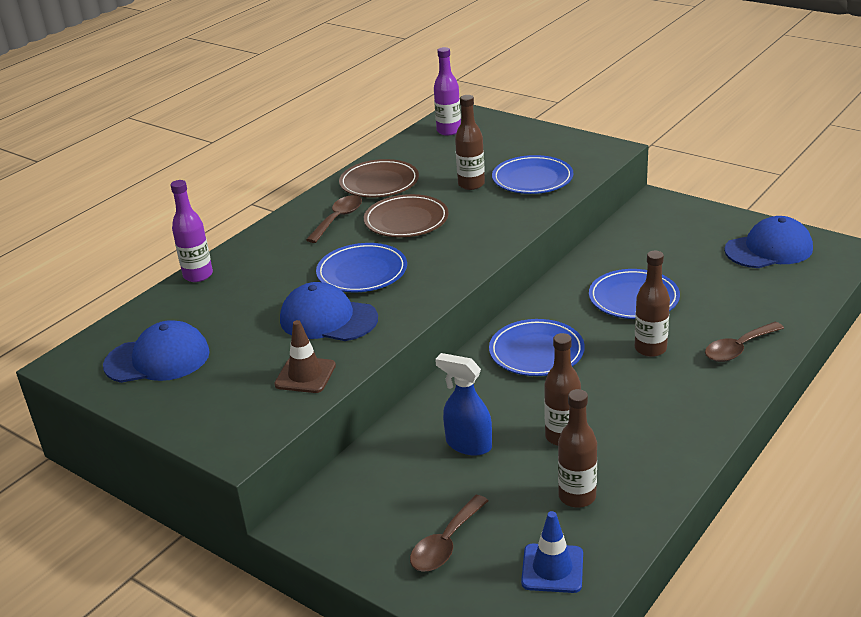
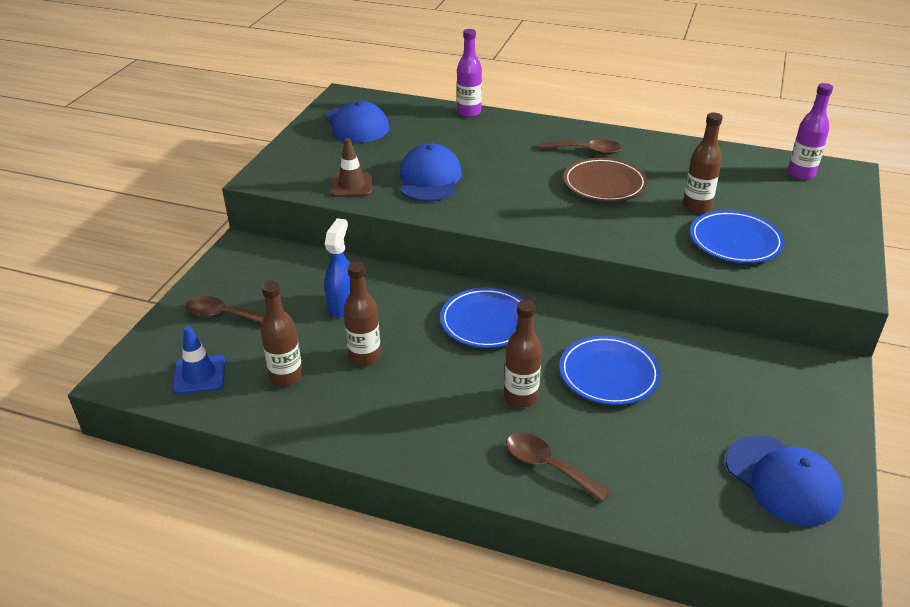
camera: 70 degrees right, 5 degrees up
(362, 272) = (505, 180): blue plate -> none
(379, 183) = (664, 157): brown plate -> none

